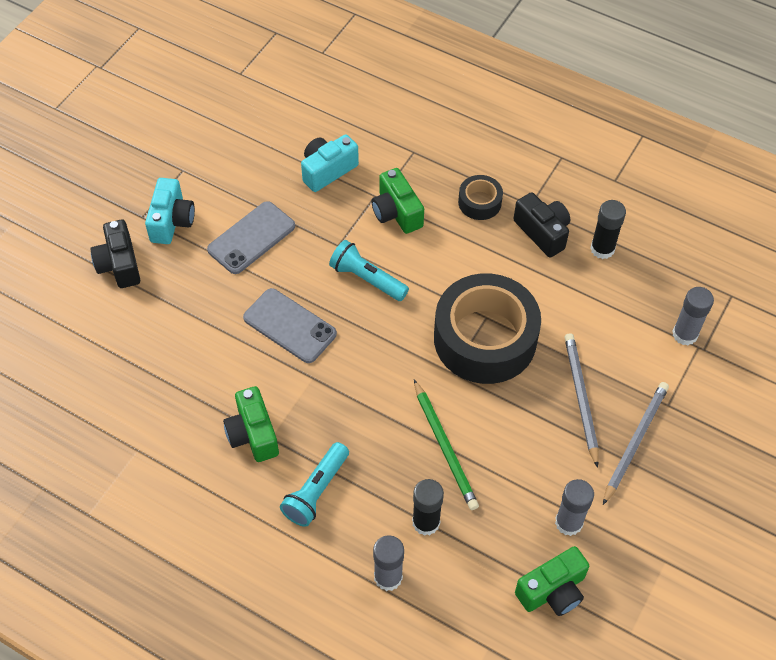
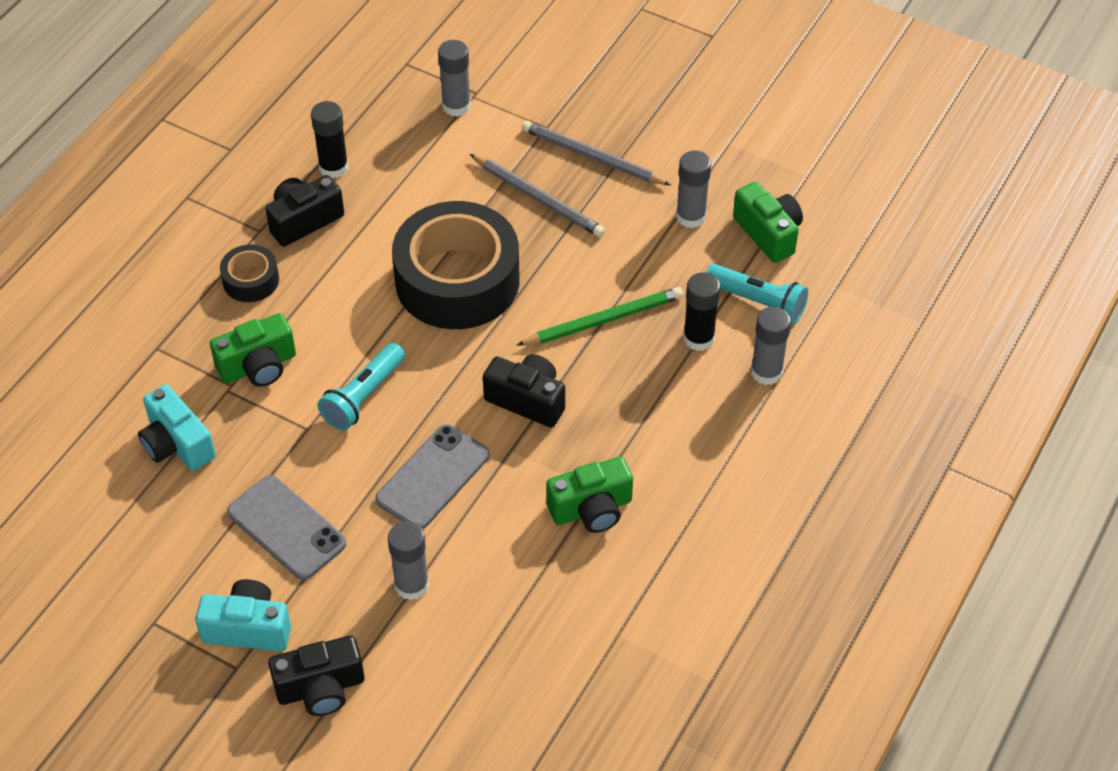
camera: 90 degrees left, 5 degrees down
(196, 315) = (411, 585): none -> grey glue stick
(316, 491) = (665, 441): turquoise flashlight -> turquoise flashlight (757, 302)
(361, 389) = (527, 400): none -> black camera
(580, 398) = (538, 198): grey pencil -> grey pencil turned 135 degrees counterclockwise

